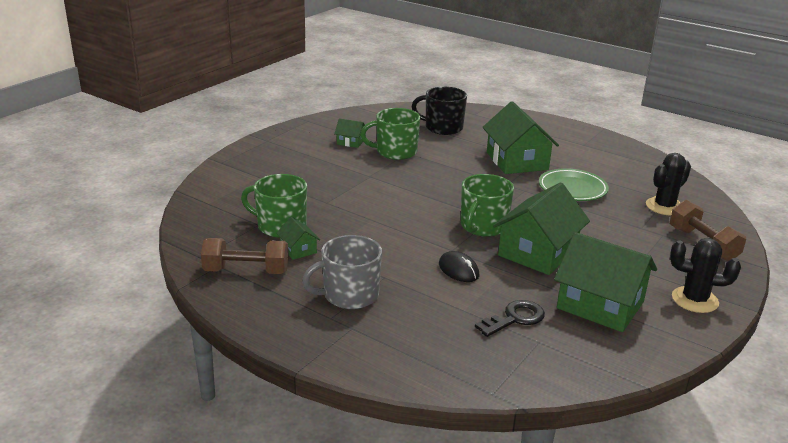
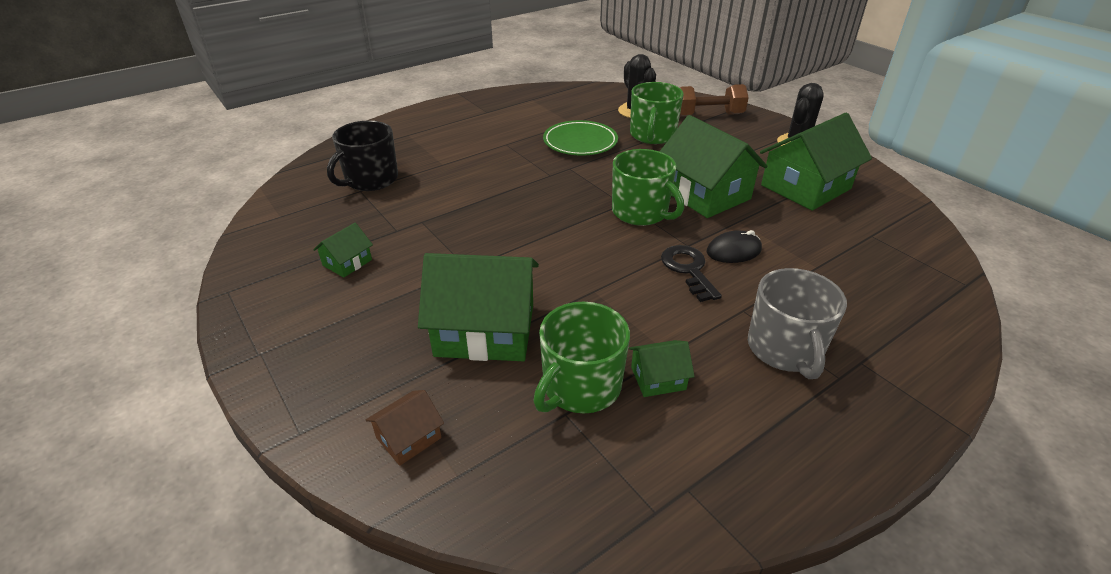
camera: 70 degrees left, 10 degrees up
(226, 187) = (408, 438): none -> brown house
(246, 271) = (712, 451): brown dumbbell -> none
(395, 152) = (411, 230): green mug -> green mug (652, 135)
(515, 318) = (832, 238): black key -> black key (688, 270)
(517, 161) = (498, 155): green house -> green house (485, 330)

